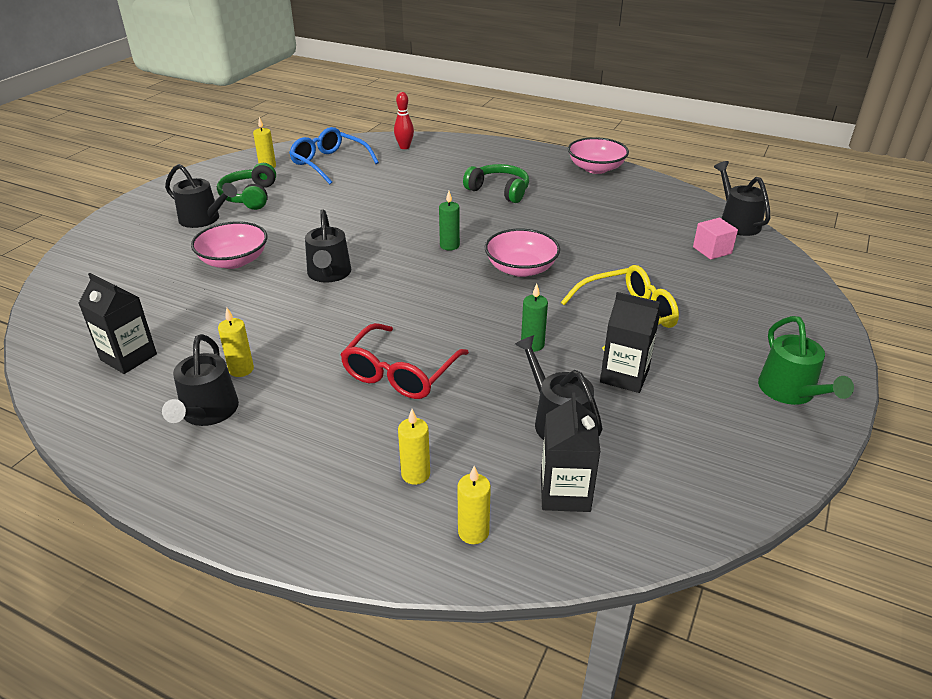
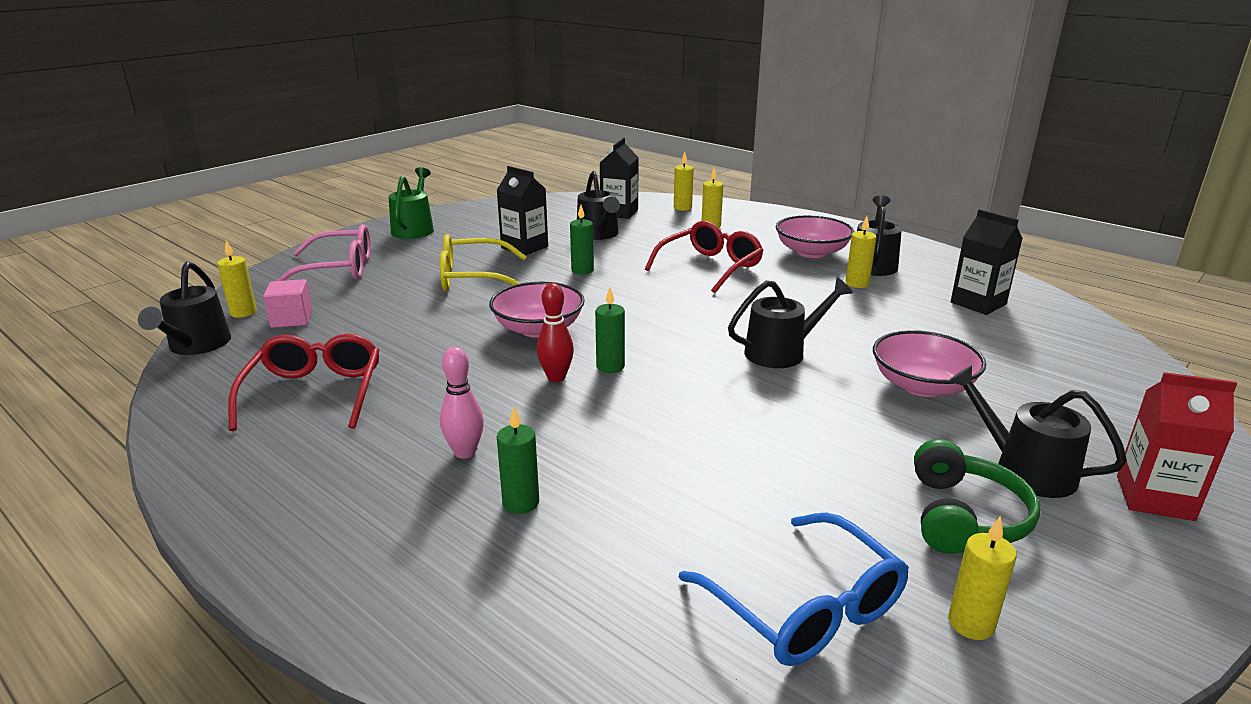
camera: 165 degrees left, 10 degrees down
(146, 215) = (1154, 498): none -> red carton
(329, 274) = (781, 352): black watering can -> black watering can turned 60 degrees clockwise
(404, 147) = (591, 648): red bowling pin -> red bowling pin (556, 377)
(456, 177) = (521, 503): none -> green candle
(499, 191) = (465, 452): green headphones -> pink bowling pin
(596, 168) = (228, 480): pink bowl -> pink bowl (811, 252)
(615, 206) = (314, 393): none -> red glasses
(756, 250) = (243, 312): none -> yellow candle
(765, 308) = (338, 269): none -> pink glasses

